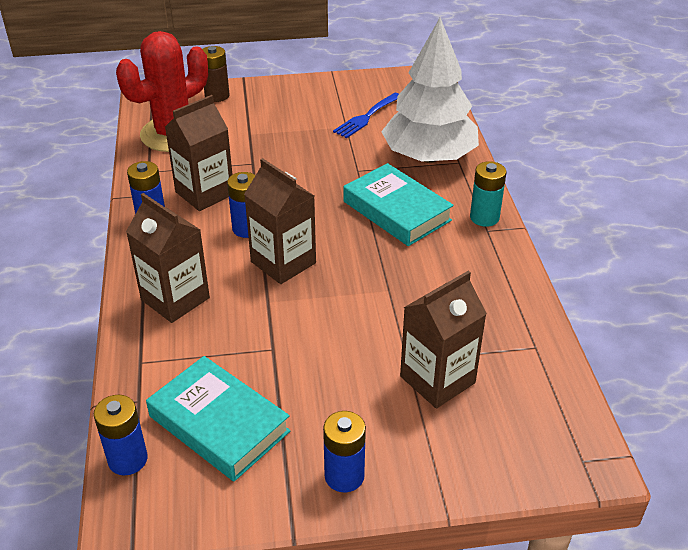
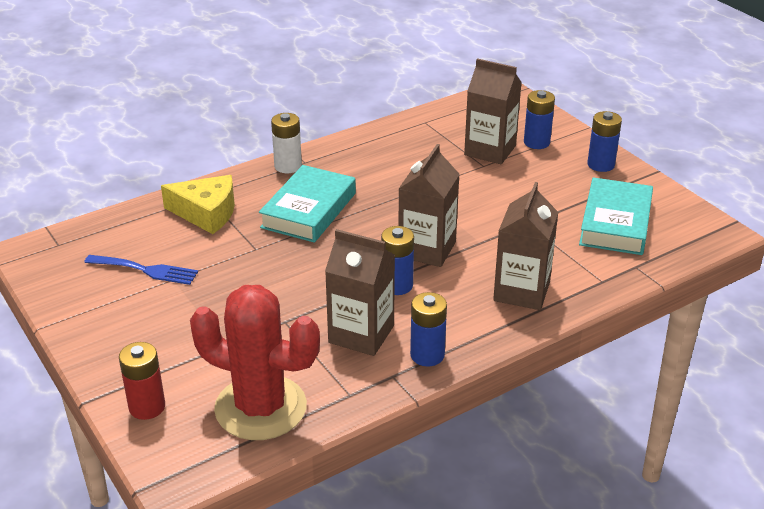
camera: 115 degrees left, 5 degrees down
(128, 459) = (683, 250): blue battery -> blue battery (536, 142)
(217, 96) = (147, 407): brown battery -> red battery
(429, 157) = (206, 213): white tree -> yellow cheese
(484, 217) = (288, 166): turquoise battery -> white battery

